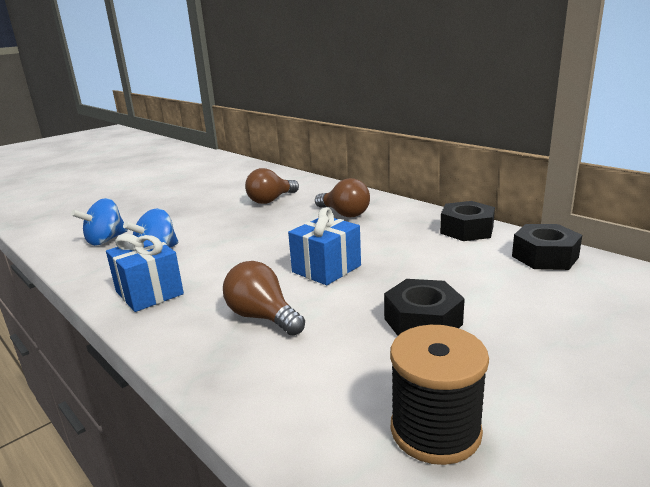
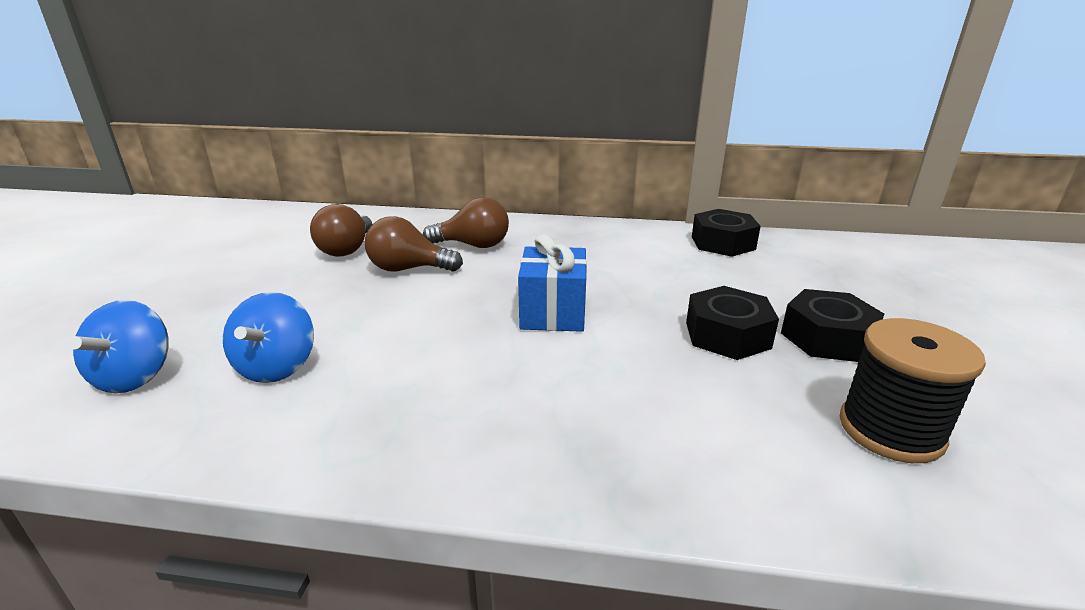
camera: 40 degrees left, 5 degrees up
(149, 293) = (361, 426): blue gift -> none
(262, 317) = (571, 394): brown light bulb -> brown light bulb (408, 269)
(466, 230) = (624, 234): black nut -> black nut (826, 338)

